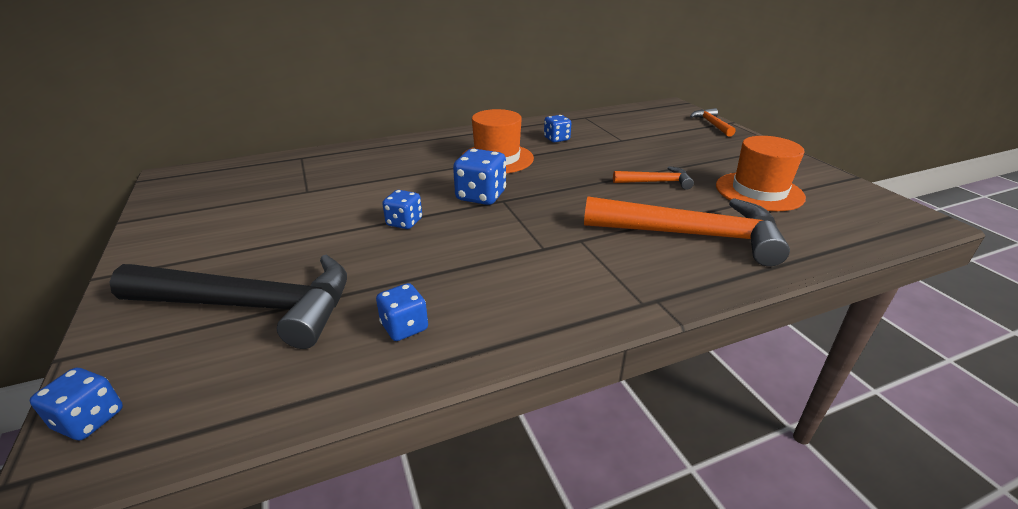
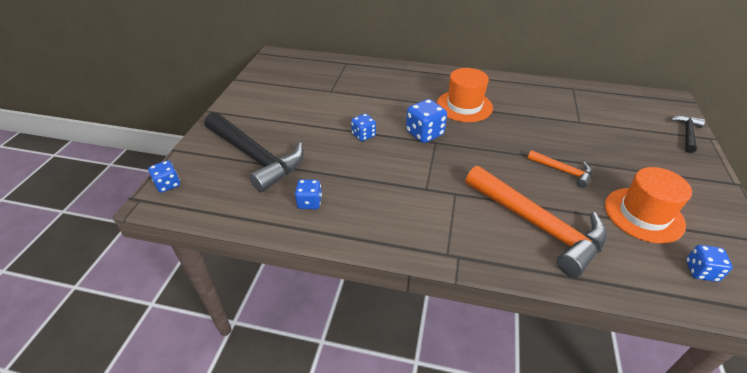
camera: 35 degrees right, 10 degrees up
(556, 139) = (526, 103): blue dice -> blue dice (701, 271)
(712, 124) = (687, 134): orange hammer -> black hammer

